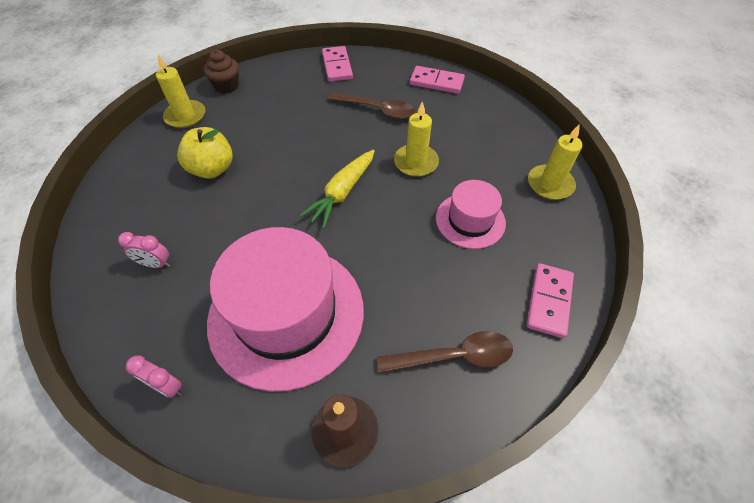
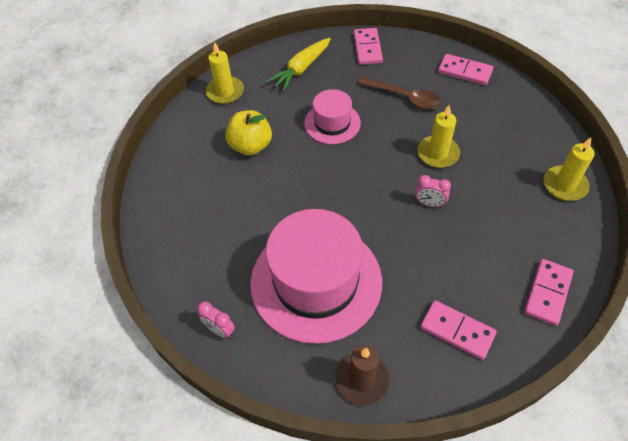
camera: 10 degrees right, 0 degrees up
(156, 264) = (205, 228): pink clock -> pink clock (429, 203)
(227, 86) = (262, 63): brown cupcake -> none
(342, 193) = (367, 178): yellow carrot -> yellow carrot (301, 69)
(453, 356) = (457, 331): brown spoon -> pink domino
(470, 220) = (484, 213): pink hat -> pink hat (332, 123)

